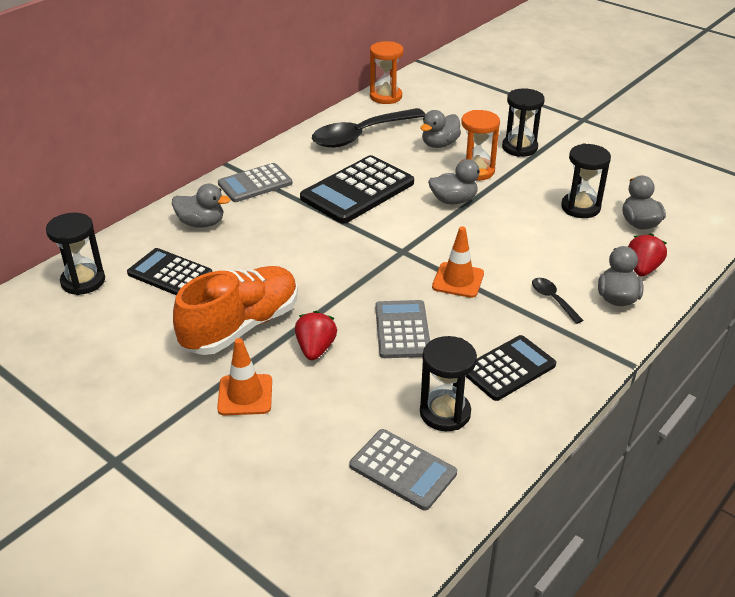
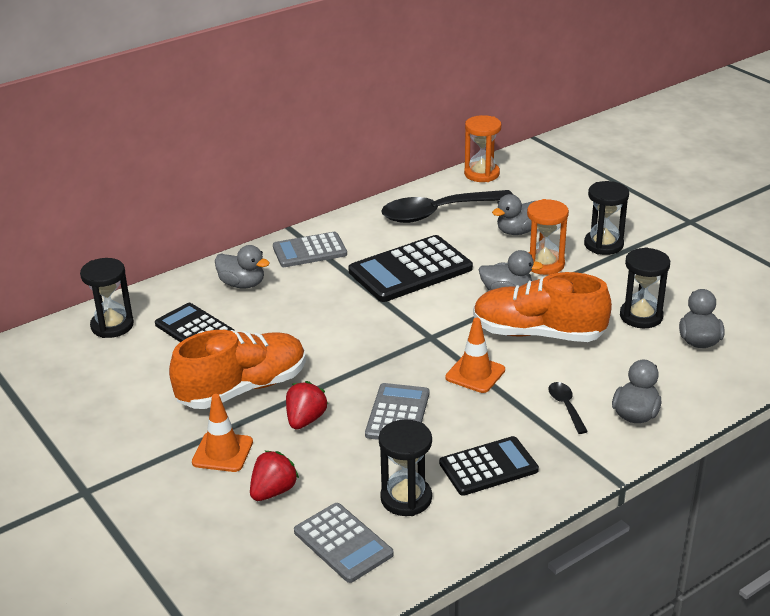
camera: 15 degrees right, 5 degrees down
(498, 235) = (538, 334): none -> orange shoe
(642, 269) = (678, 389): red strawberry -> red strawberry (273, 491)

